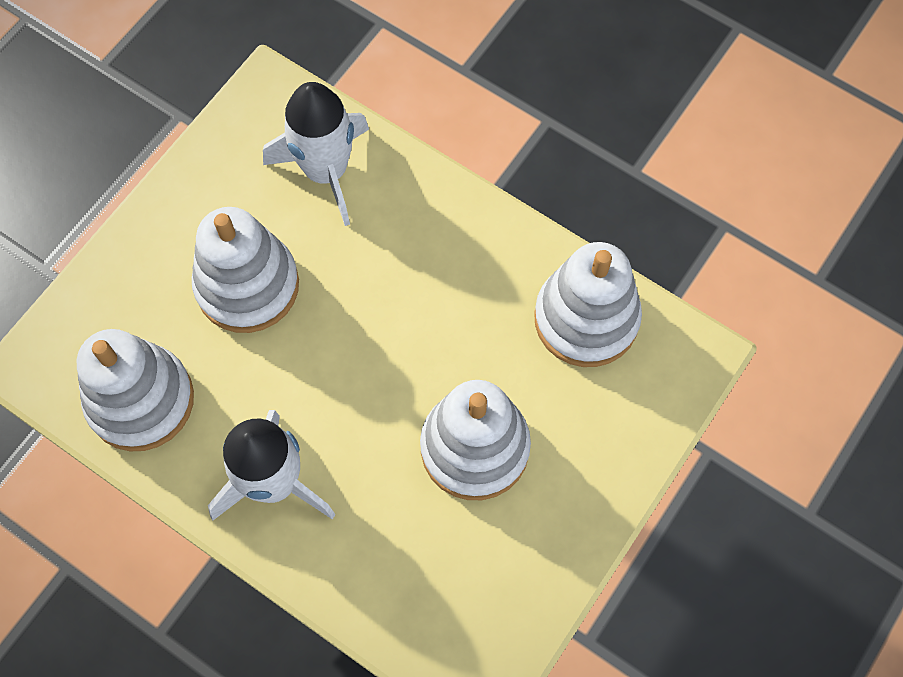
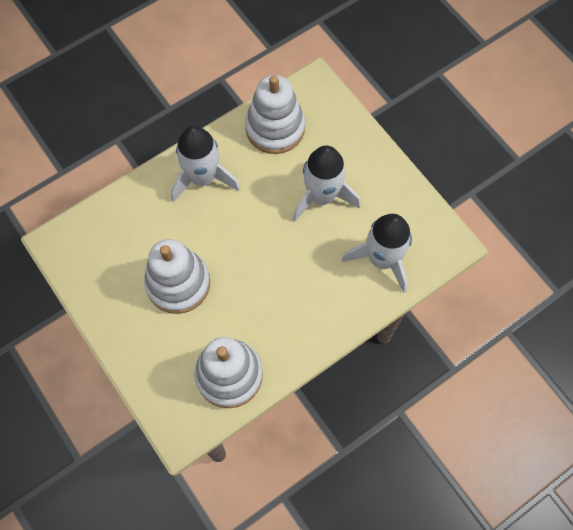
camera: 110 degrees right, 0 degrees up
(247, 285) = (322, 196): white stacking toy -> white rocket

